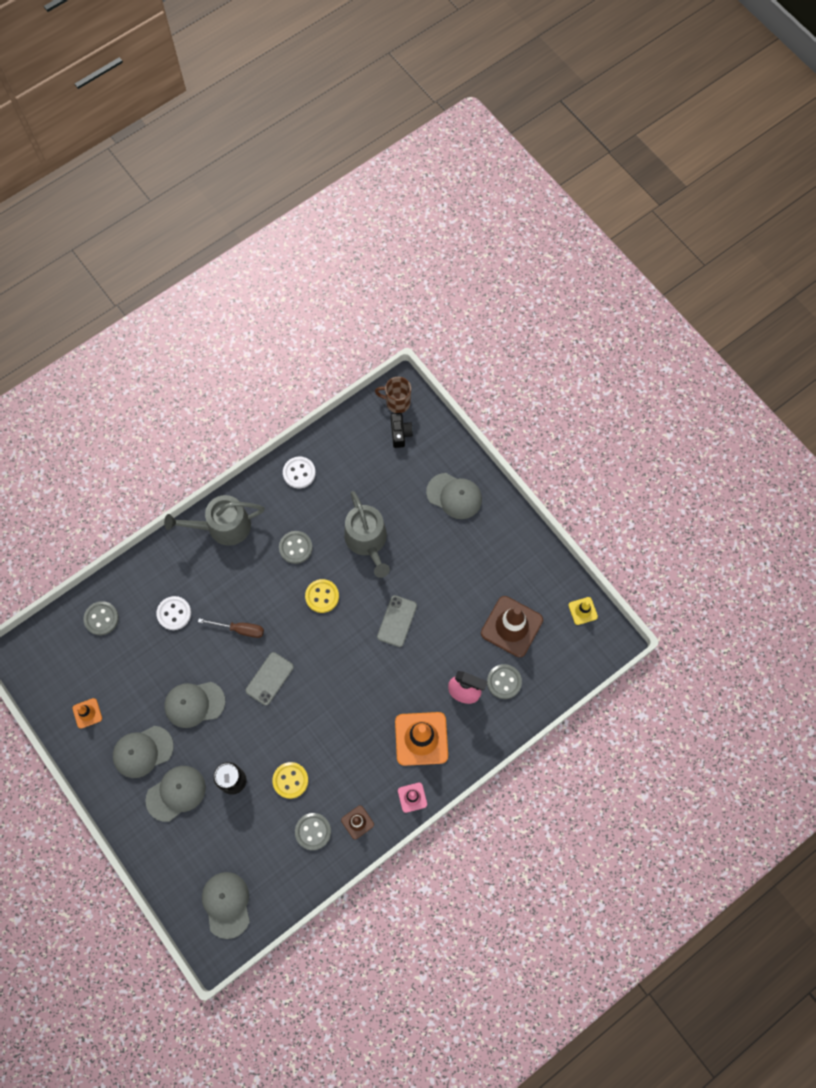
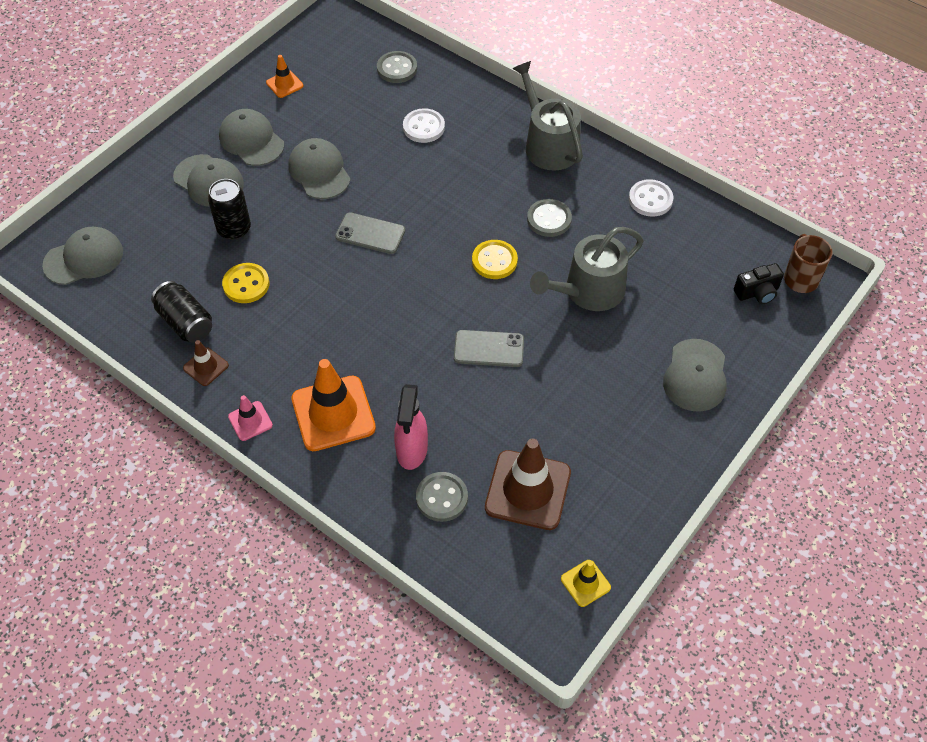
camera: 75 degrees right, 15 degrees down
(240, 629) = (424, 191): brown screwdriver -> none
(313, 831) = (185, 322): grey button -> black can

